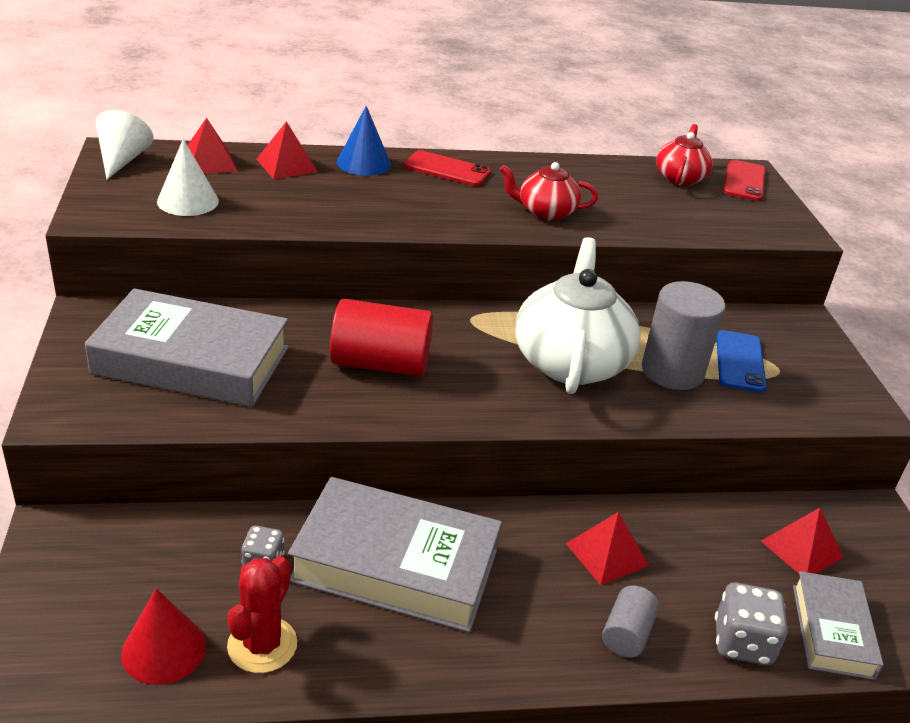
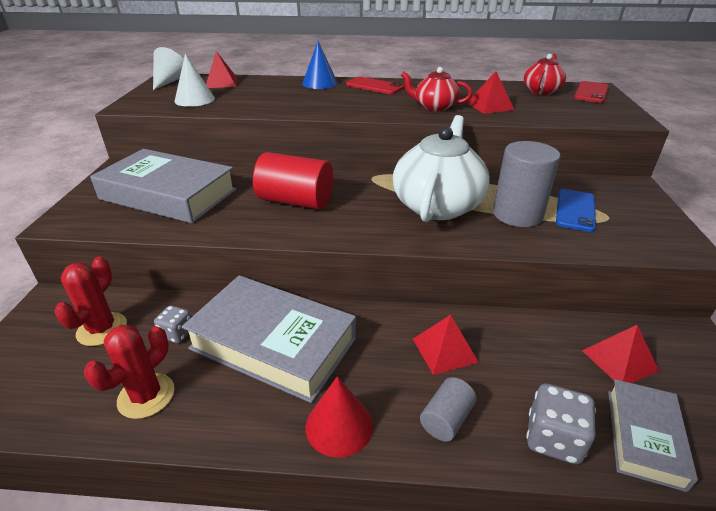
camera: 15 degrees right, 0 degrees up
(155, 565) = (102, 329): none -> red cactus
(164, 649) = (74, 391): red cone -> red cone (339, 425)
(286, 165) = (269, 84): red pyramid -> red pyramid (490, 106)

